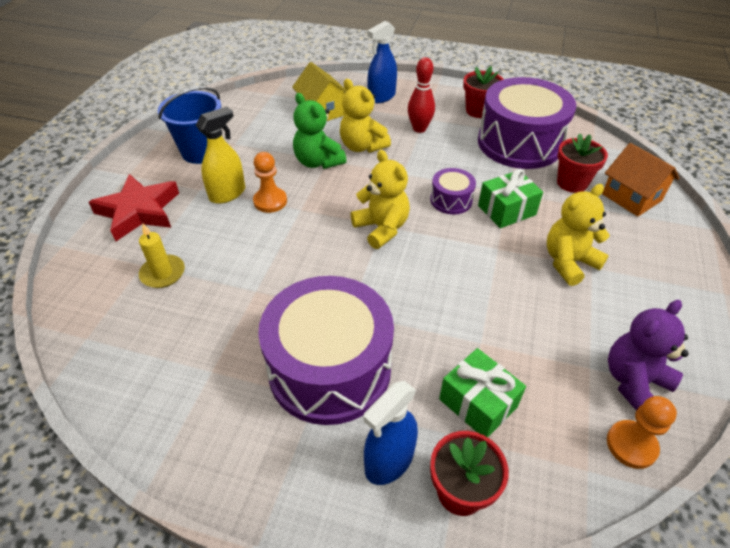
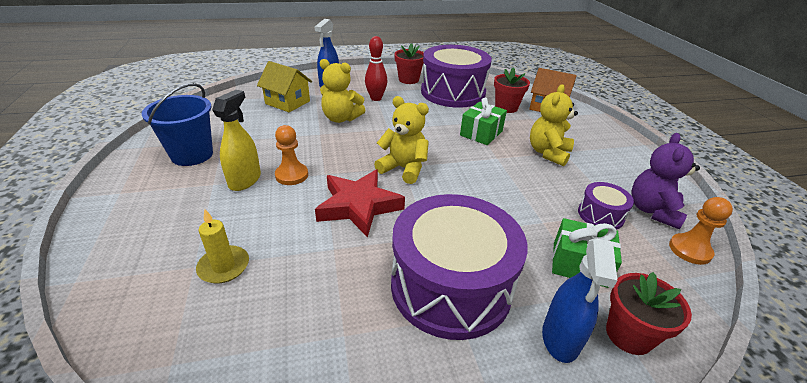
camera: 30 degrees left, 10 degrees down
(139, 211) = (156, 220): red star -> red star (359, 206)
(318, 162) = (312, 137): green teddy bear -> none
(451, 200) = (438, 137): purple drum -> purple drum (600, 215)

